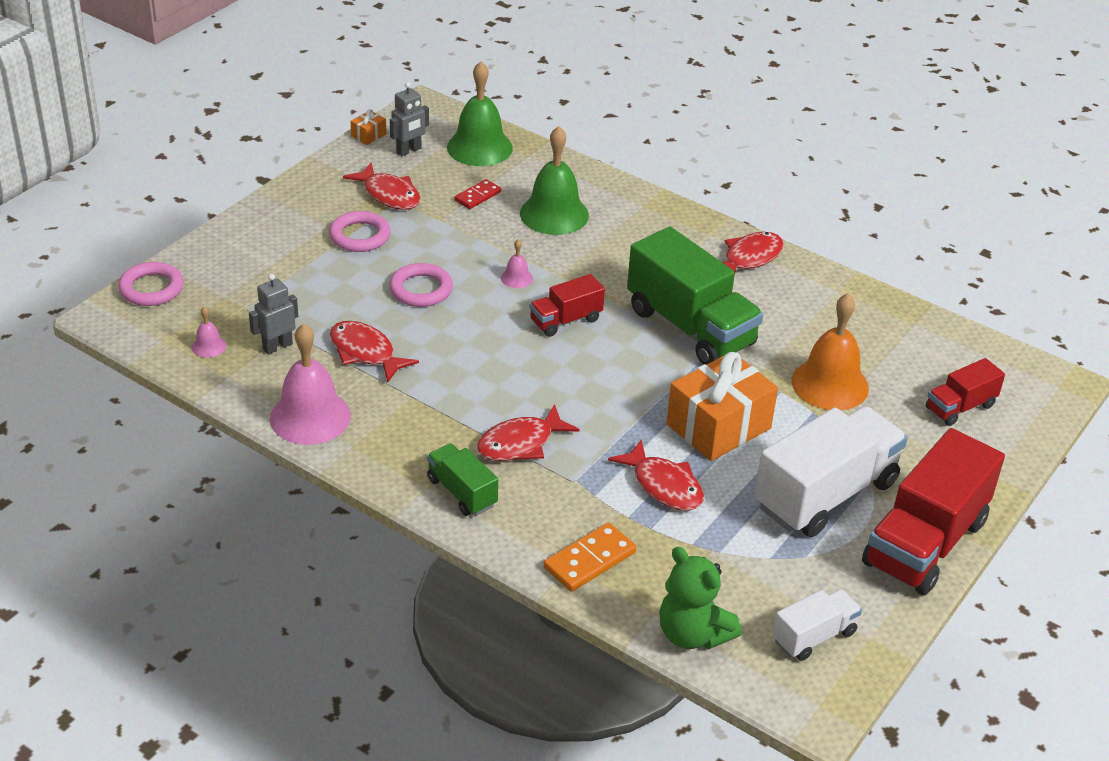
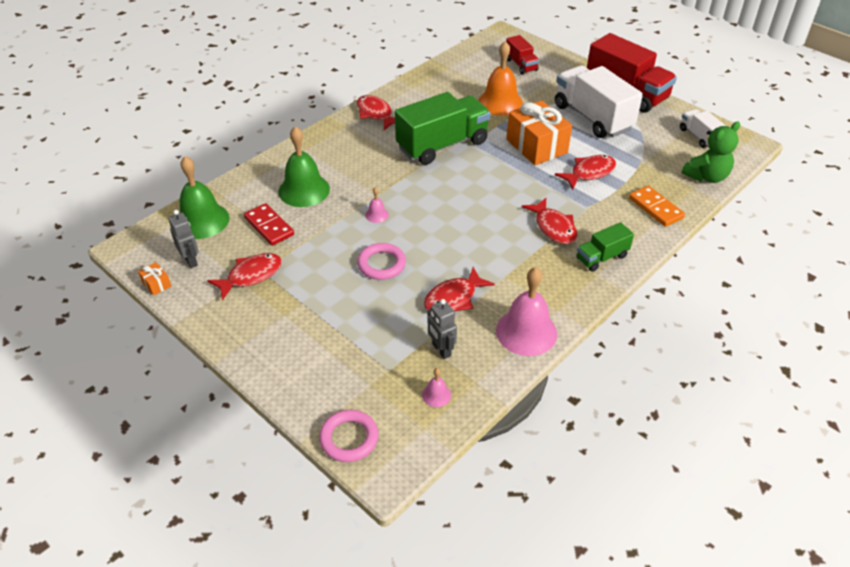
camera: 80 degrees left, 5 degrees up
(360, 236) = (304, 295): pink ring -> none
(478, 196) = (269, 226): red domino -> red domino, size x1.52
(566, 320) = (428, 196): red truck -> none

